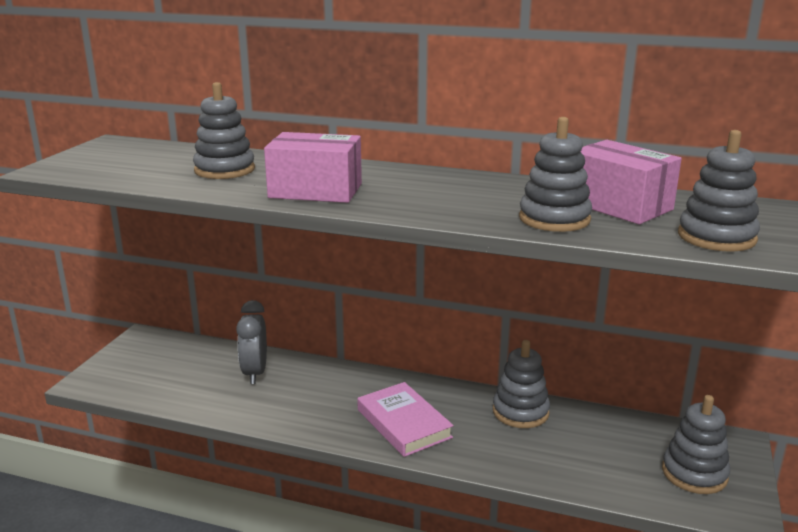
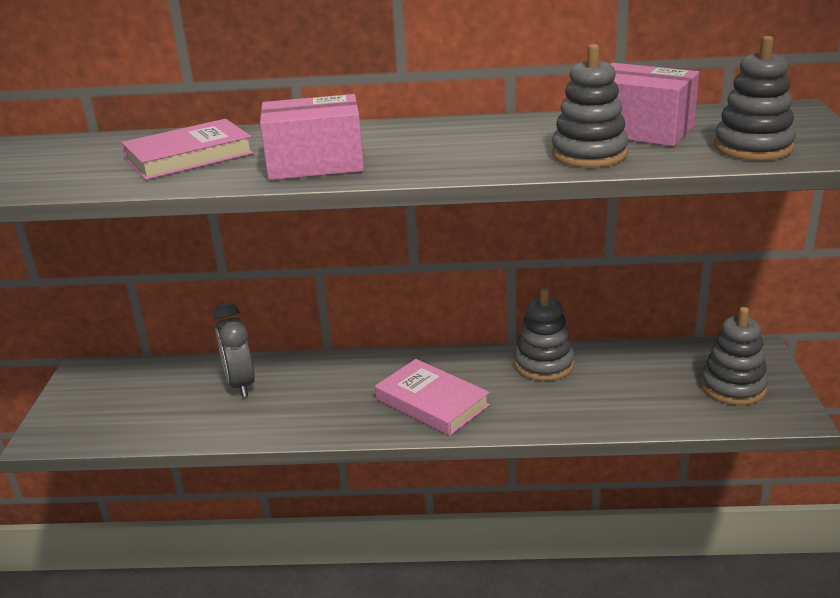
camera: 15 degrees left, 5 degrees up
(224, 170) = (189, 156): grey stacking toy -> pink book

